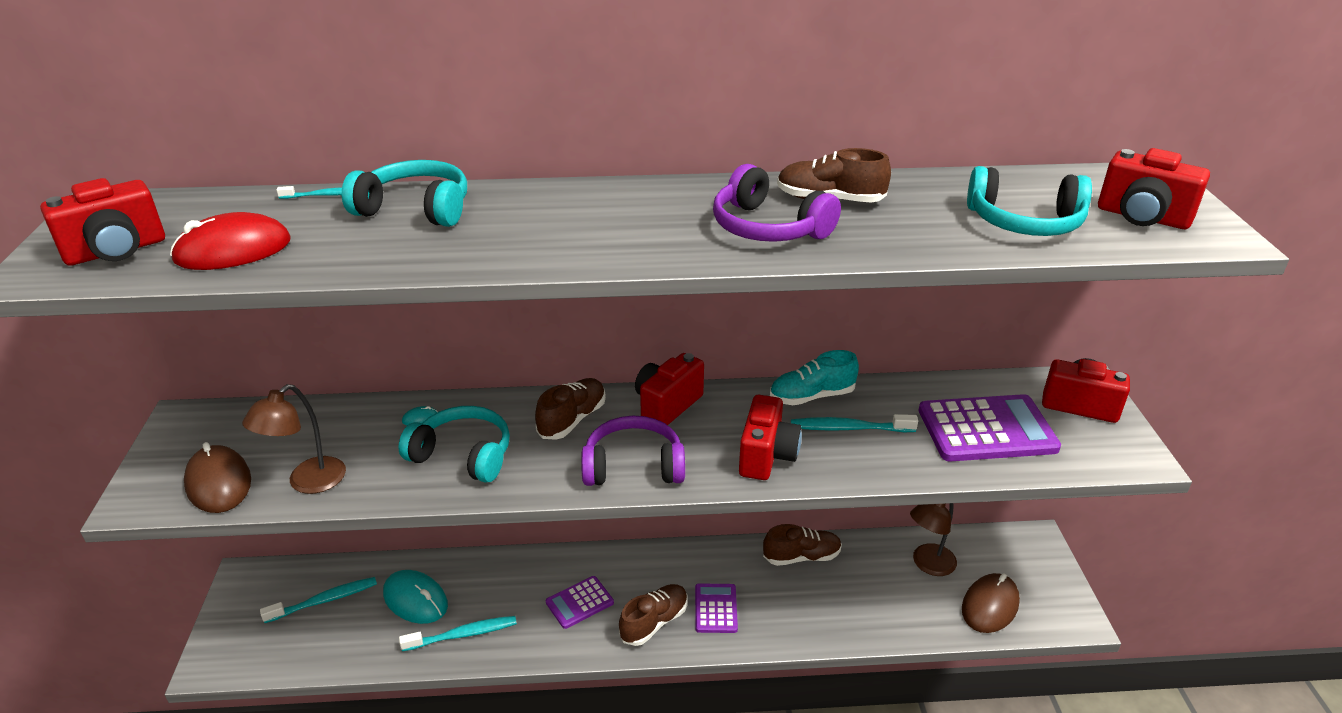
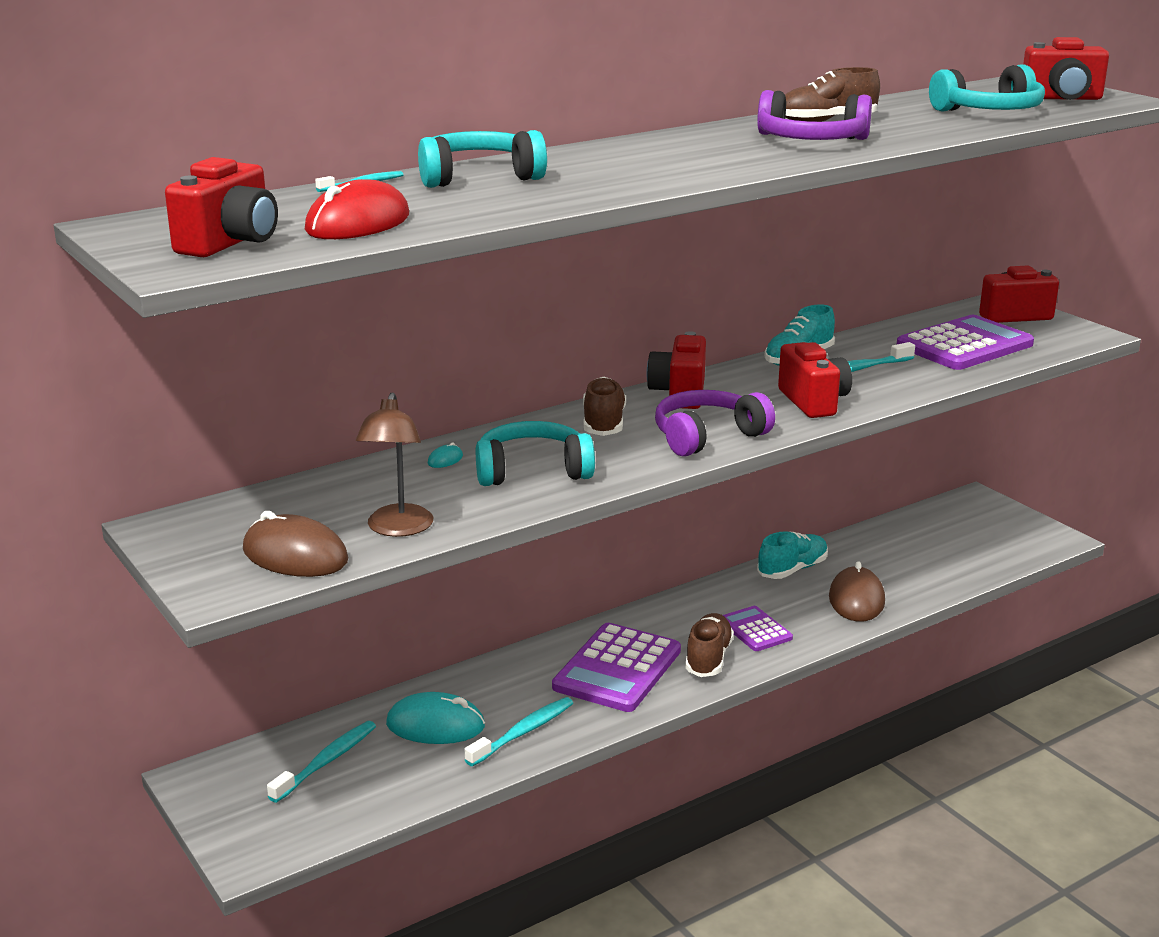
camera: 30 degrees left, 10 degrees down
(579, 602) = (617, 669): purple calculator -> purple calculator, size x1.81
(801, 556) = (792, 569): brown shoe -> turquoise shoe
(928, 564) = (907, 541): brown lamp -> none
(990, 606) = (985, 552): brown mouse -> brown mouse (856, 599)

